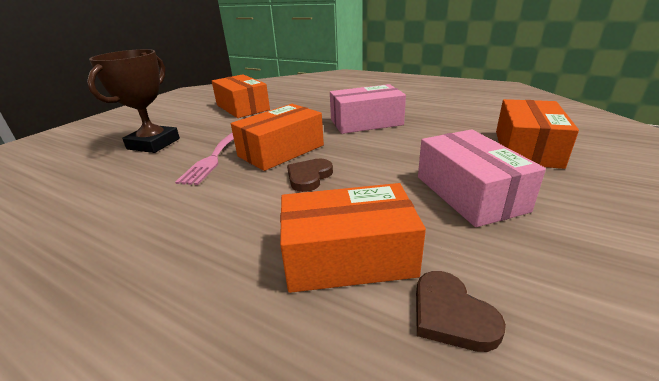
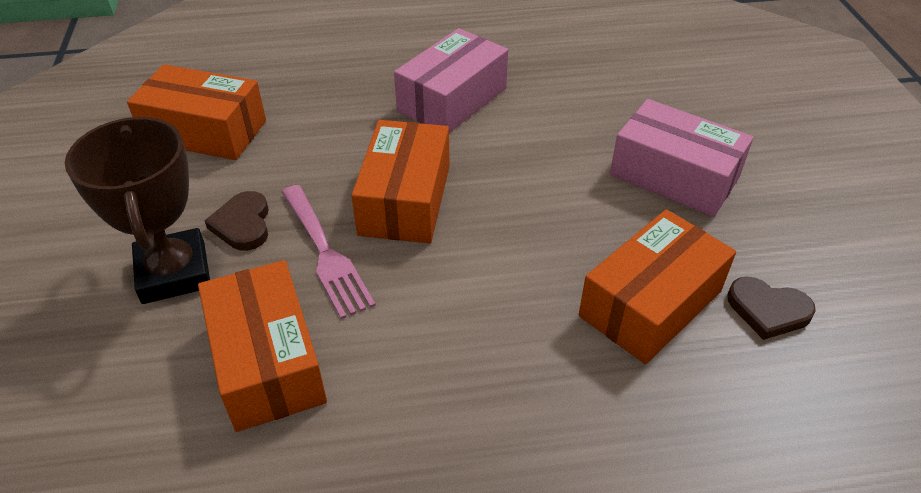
camera: 40 degrees left, 15 degrees up
(309, 177) = (497, 227): brown heart -> brown heart (243, 224)
(526, 148) = (669, 85): orange box -> orange box (267, 361)

